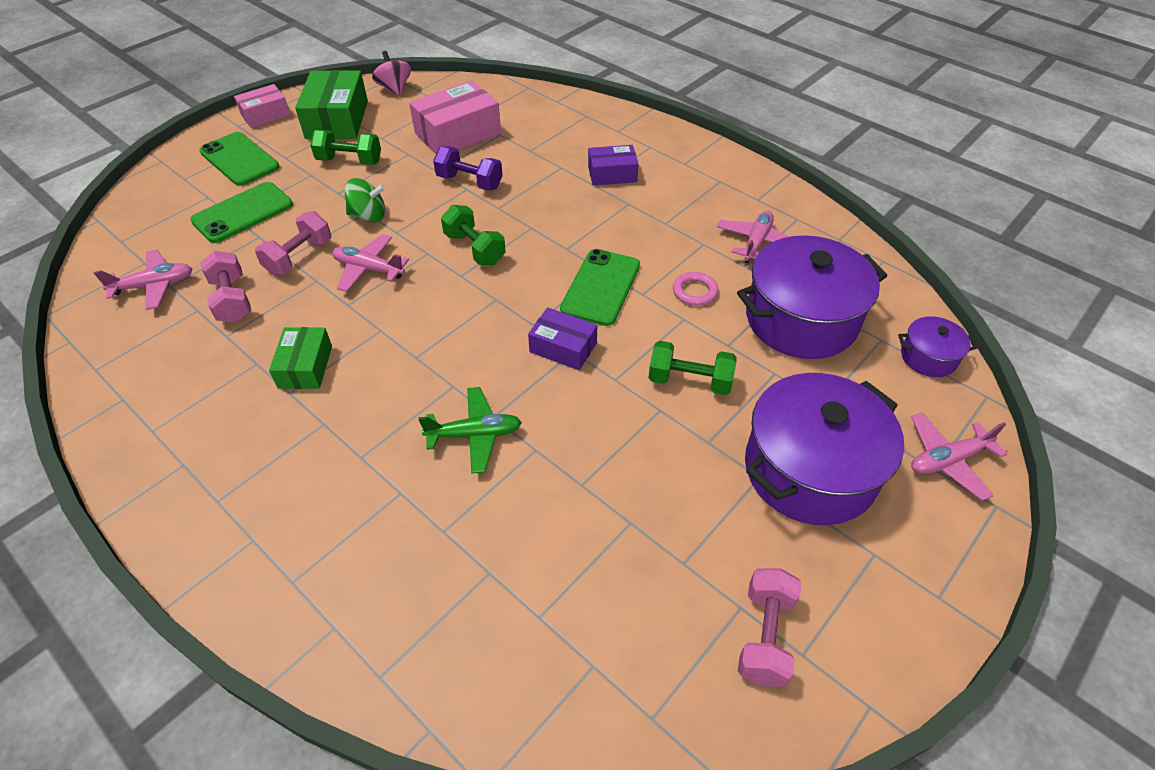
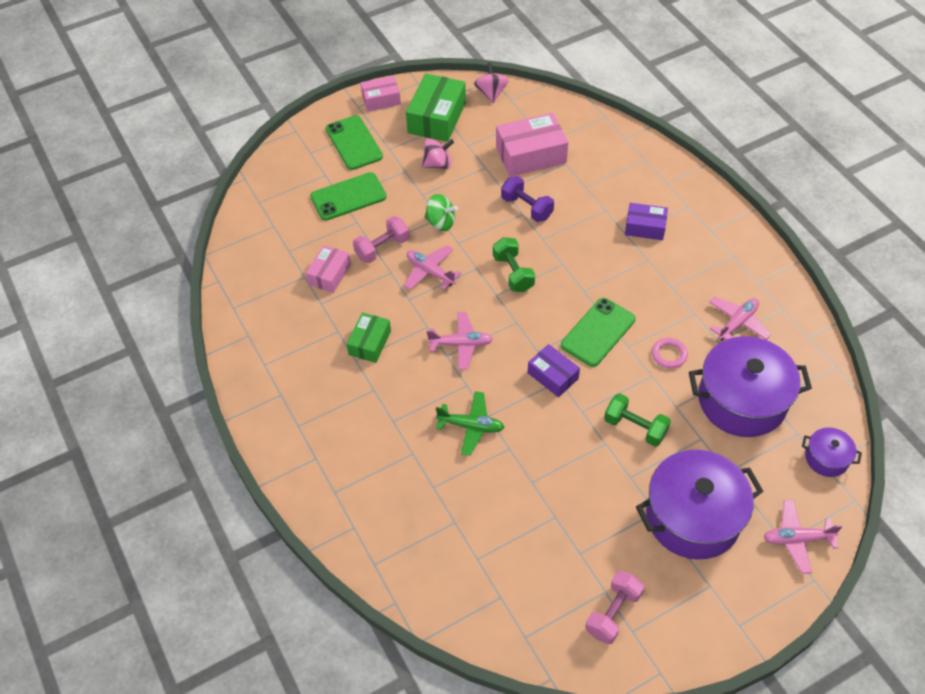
camera: 20 degrees right, 5 degrees up
(154, 286) = (278, 248): pink plane -> pink plane (461, 344)
(232, 300) = (329, 274): pink dumbbell -> pink box
(349, 161) = (437, 164): green dumbbell -> pink spinning top

